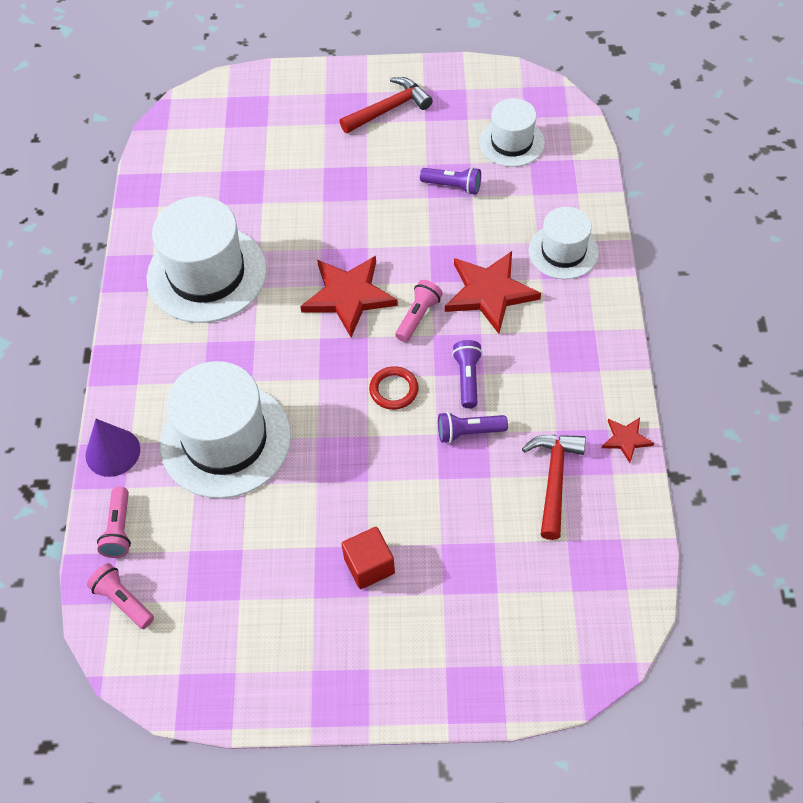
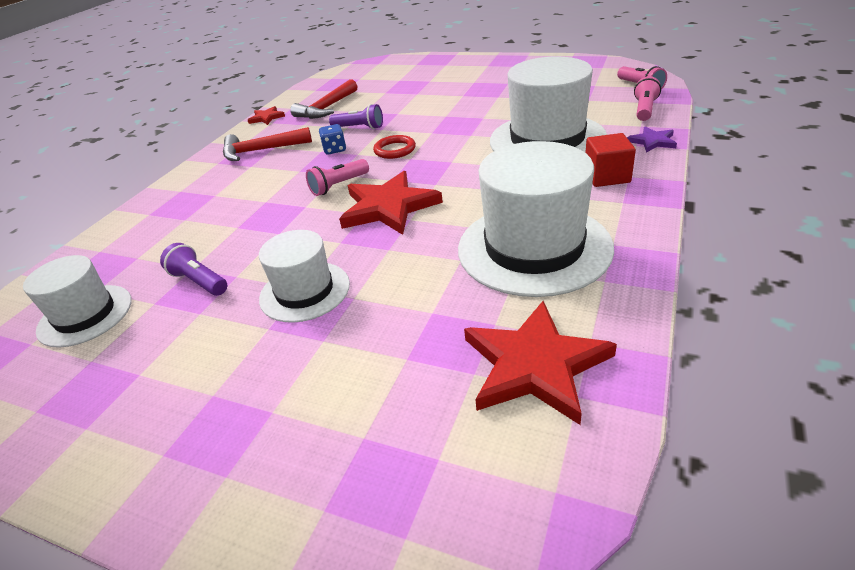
camera: 155 degrees left, 20 degrees down
(112, 452) = (652, 141): purple cone -> purple star
(369, 565) = (466, 89): red cube -> red cube (607, 176)
(389, 109) = (162, 408): red hammer -> red hammer (261, 151)
(467, 378) = (334, 150): purple flashlight -> blue dice
(490, 292) = (265, 192): red star -> red star (534, 365)
(563, 251) = (174, 209): white hat -> white hat (305, 291)

